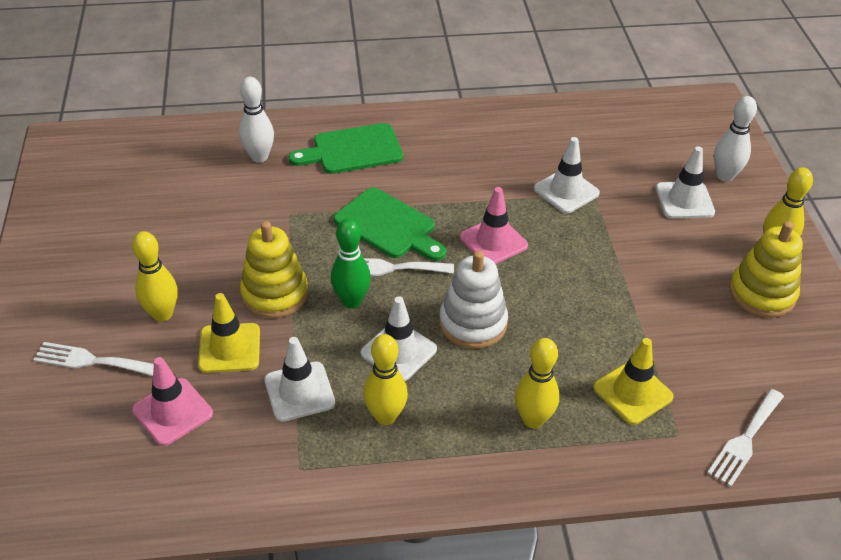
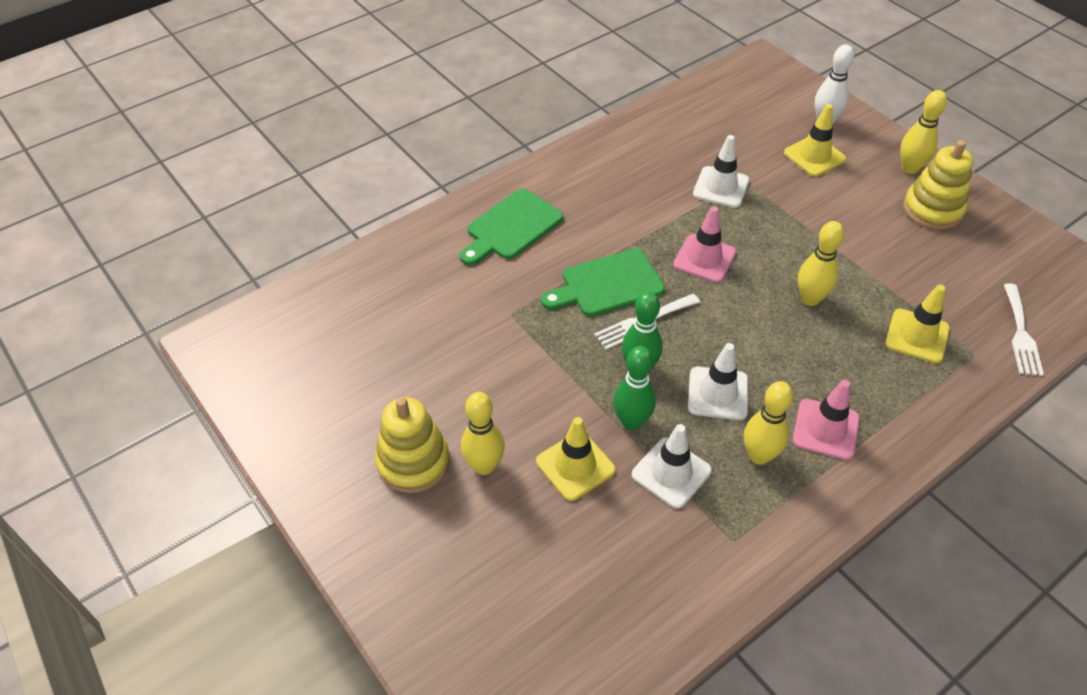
camera: 30 degrees left, 5 degrees up
(91, 360) = (460, 546): white fork -> none
(172, 412) = (581, 552): pink traffic cone -> pink traffic cone (825, 429)
(259, 157) = (432, 271): white bowling pin -> none
(274, 294) = (568, 395): yellow stacking toy -> yellow stacking toy (413, 462)
(306, 338) = (631, 421): none -> green bowling pin
(388, 226) = (607, 284): green cutting board -> green cutting board turned 150 degrees clockwise
(473, 323) = (752, 339): white stacking toy -> none
(533, 419) = (869, 397): yellow bowling pin -> yellow bowling pin (810, 299)
(684, 200) = (814, 156): white traffic cone -> yellow traffic cone

